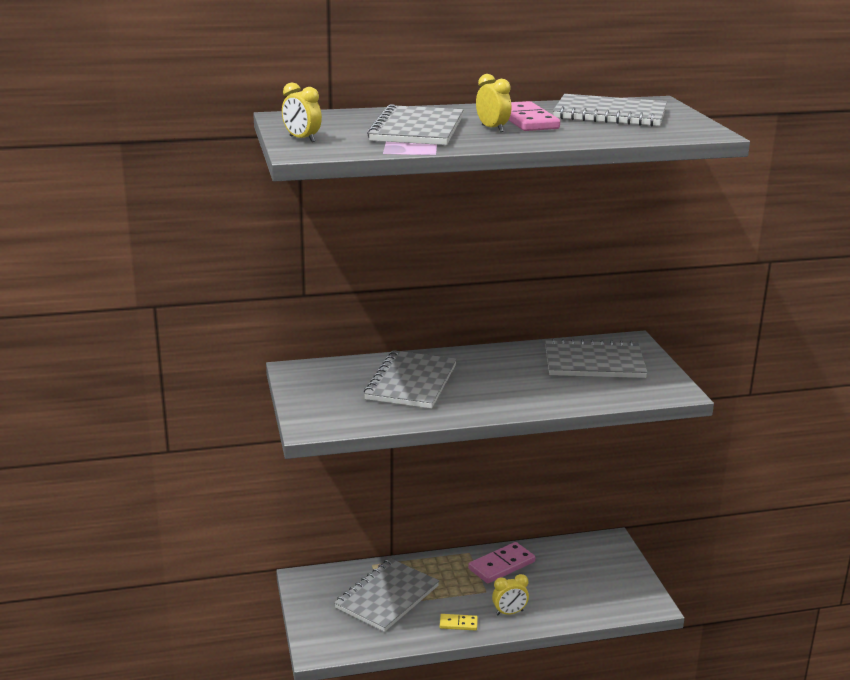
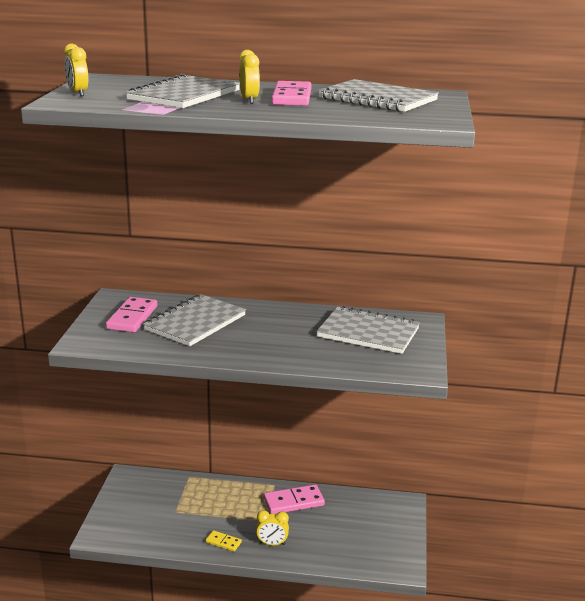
camera: 20 degrees right, 0 degrees up
(338, 389) = (132, 317): none -> pink domino
(387, 597) = (182, 506): grey notebook -> none

